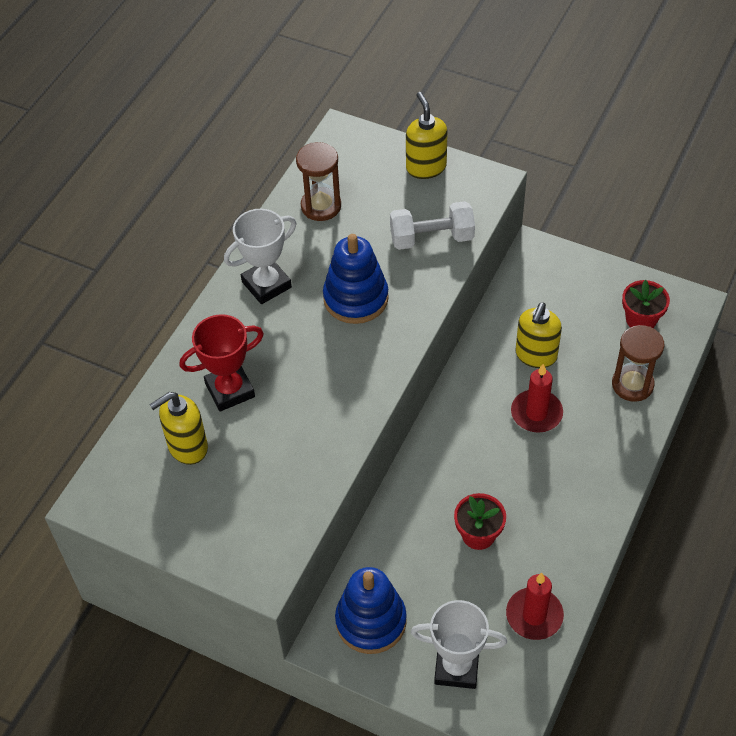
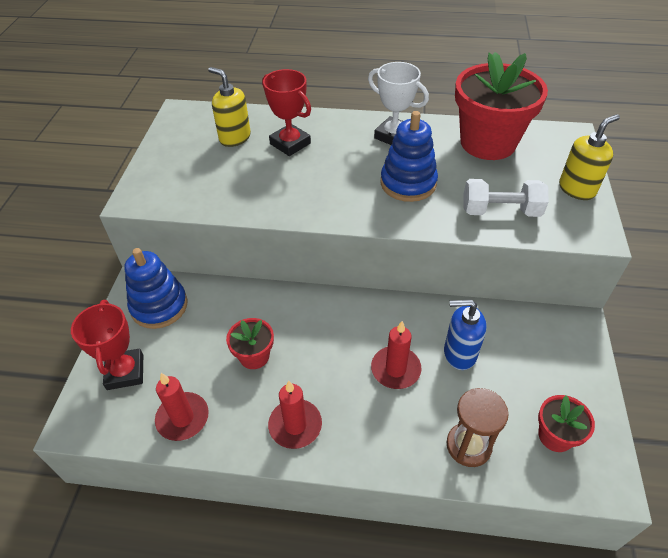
camera: 70 degrees right, 5 degrees down
(321, 206) = (488, 143): brown hourglass -> red flower pot
(432, 238) = (500, 211): white dumbbell -> white dumbbell turned 60 degrees counterclockwise
(456, 667) = (125, 372): white trophy -> red trophy
(536, 355) = (459, 353): yellow soap dispenser -> blue soap dispenser
(572, 515) = (295, 425): none -> red candle

